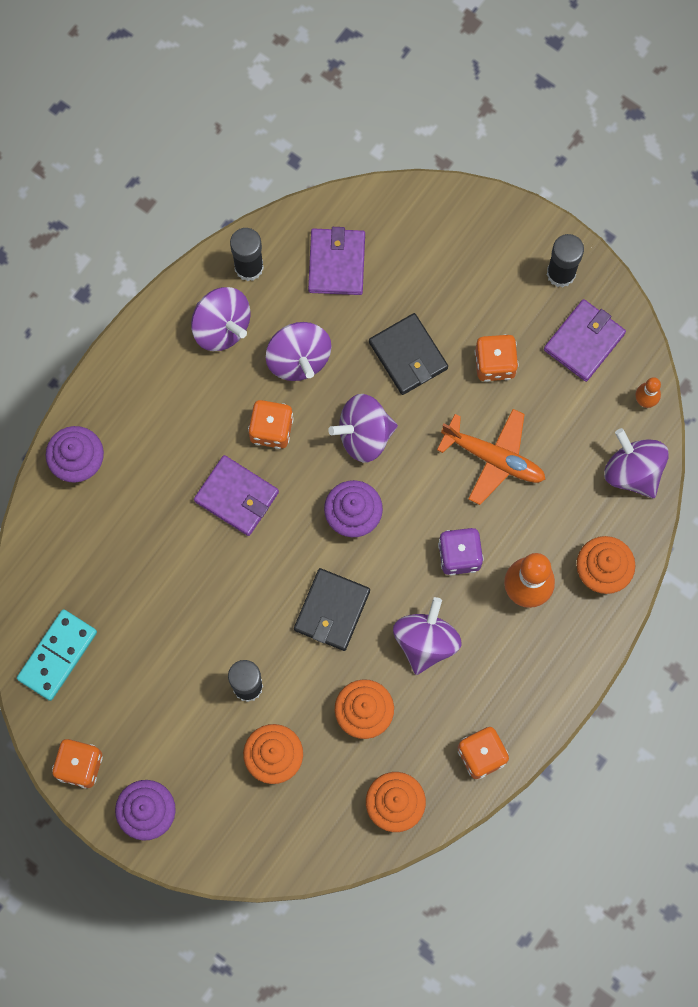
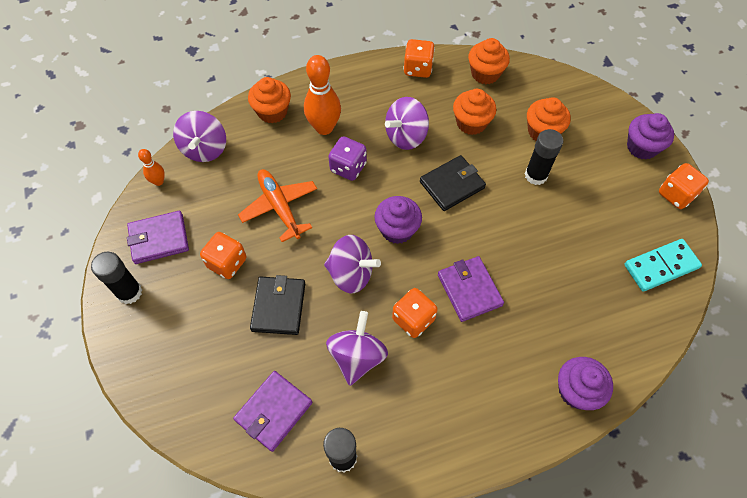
camera: 145 degrees left, 15 degrees down
(221, 327) = (398, 422): purple spinning top -> none

